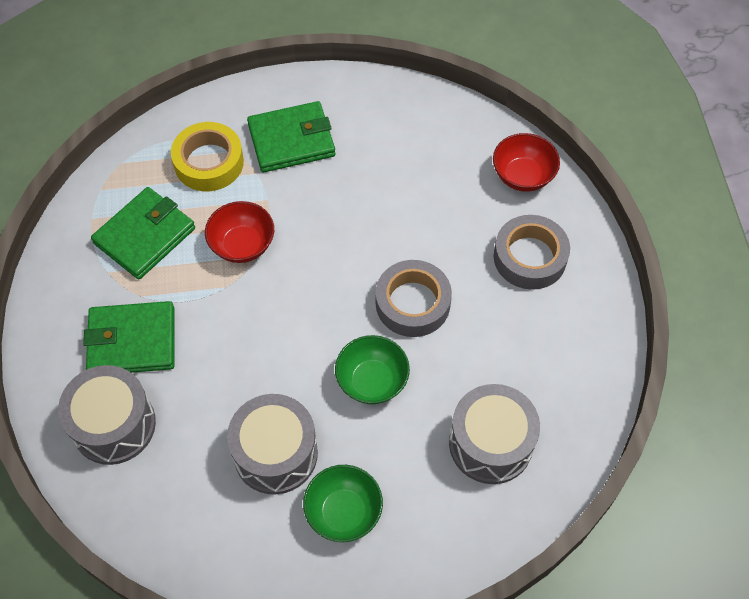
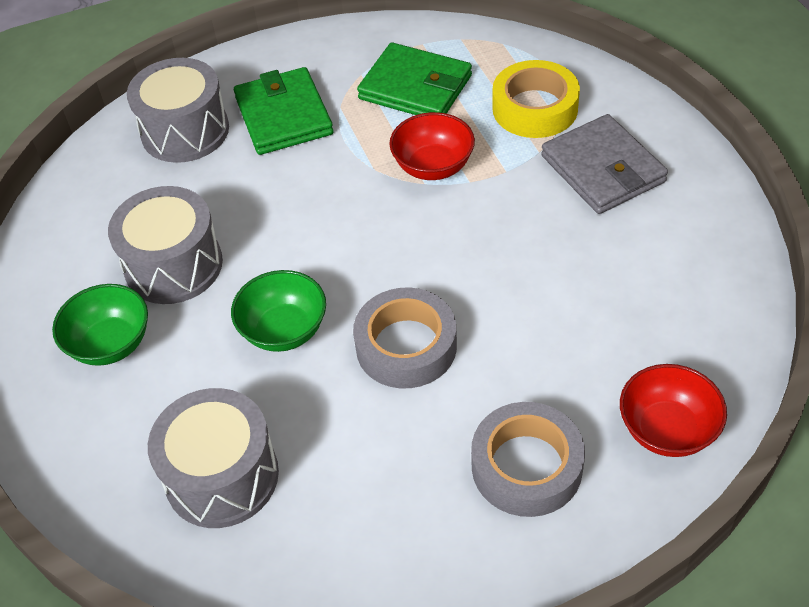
camera: 80 degrees right, 10 degrees down
(291, 140) = (603, 169): green wallet -> grey wallet

